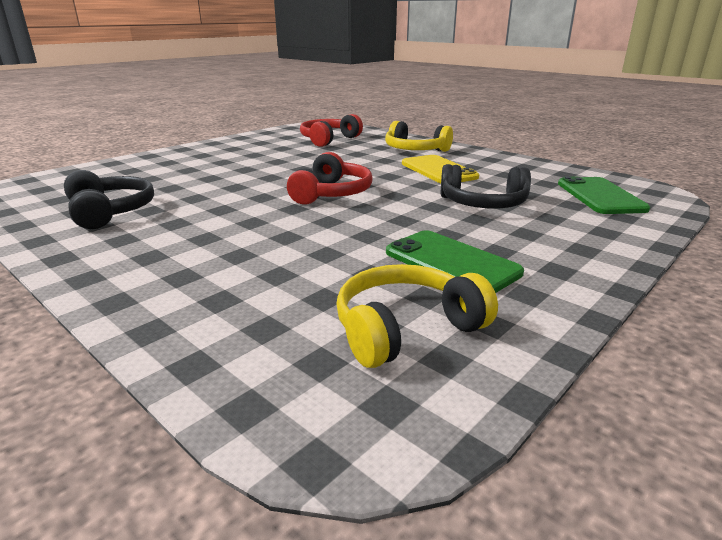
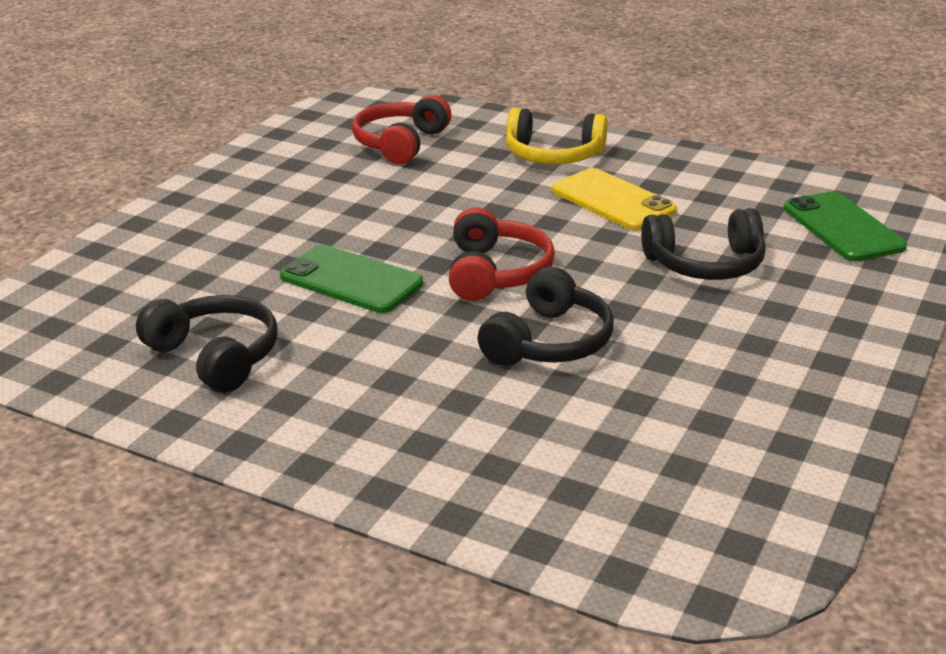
camera: 15 degrees left, 5 degrees up
(335, 230) = (549, 342): none -> black headphones
(405, 328) = (712, 466): yellow headphones -> none
(451, 262) = (714, 371): green phone -> green phone (351, 280)

